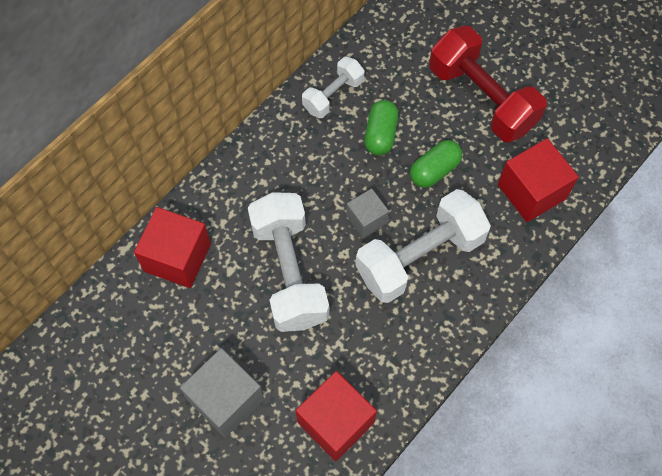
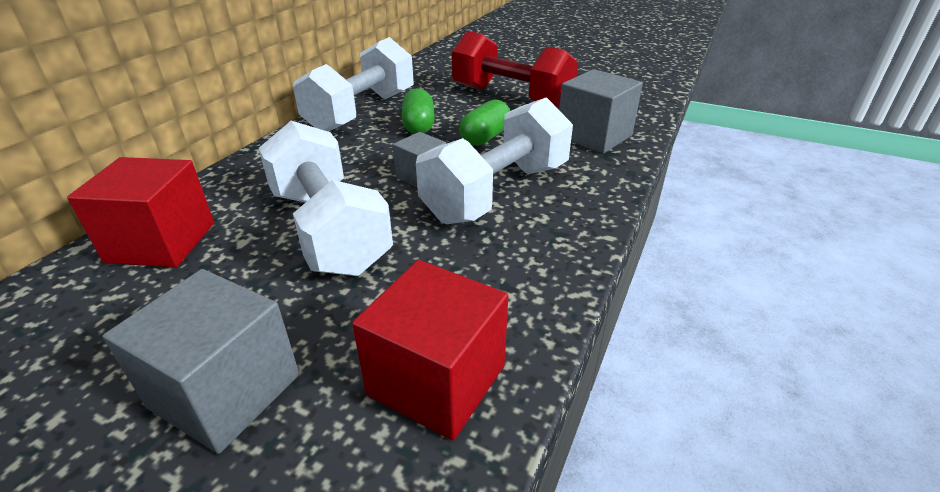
camera: 15 degrees left, 30 degrees down
(333, 95) = (361, 112): white dumbbell -> white dumbbell, size x1.81
(531, 191) = (594, 136): red cube -> grey cube

